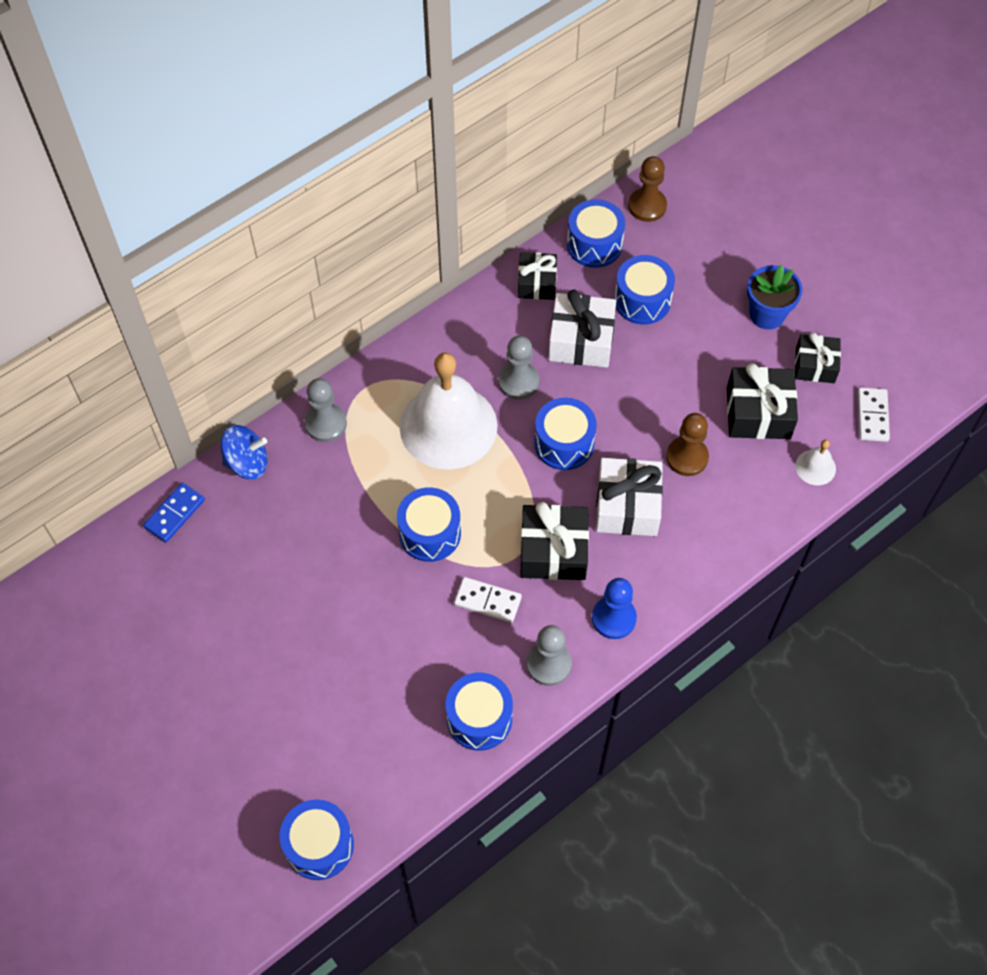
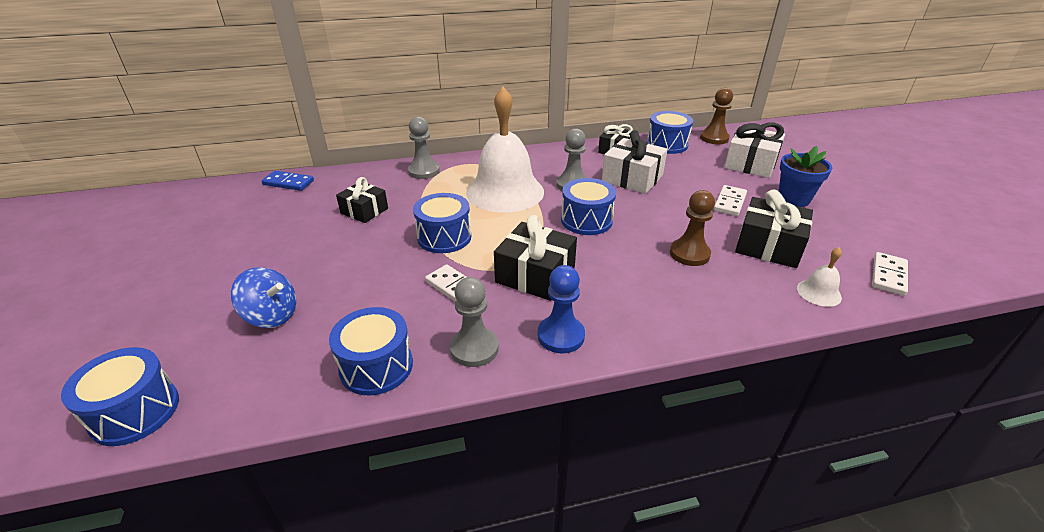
camera: 25 degrees right, 25 degrees down
(175, 514) = (288, 183): blue domino -> blue domino turned 45 degrees clockwise
(247, 463) = (357, 174): blue spinning top -> blue spinning top (271, 315)
(627, 506) = (619, 267): white gift -> white gift (750, 164)
(642, 300) = (690, 172): blue drum -> none
(702, 348) = (729, 202): none -> white domino
(815, 365) = (832, 233): black gift -> black gift (364, 211)

